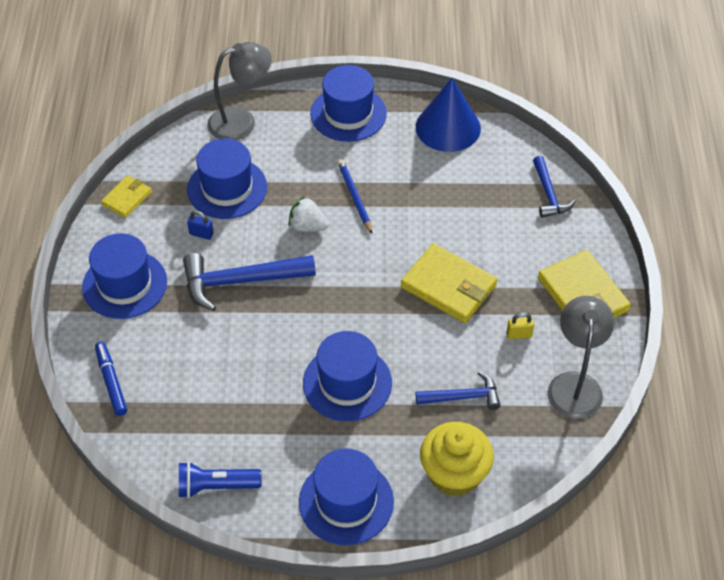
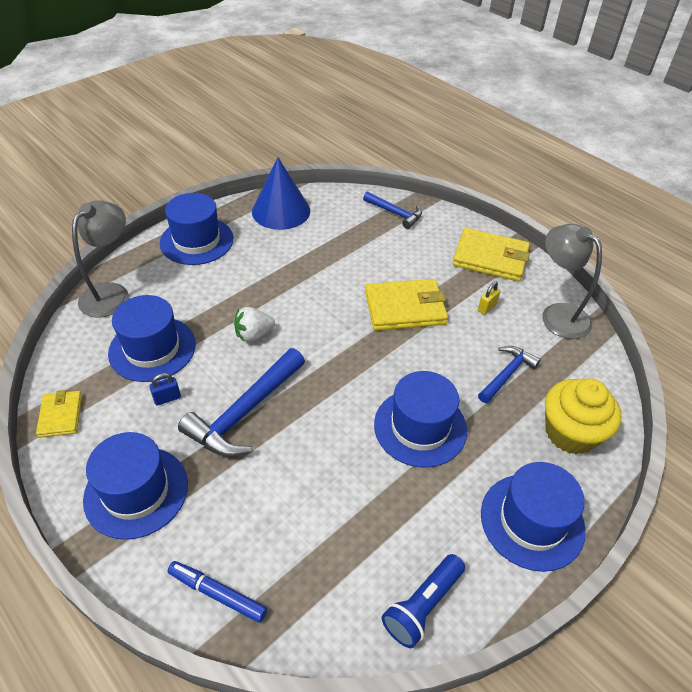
camera: 45 degrees left, 5 degrees down
(354, 197) = (267, 292): blue pencil -> none

